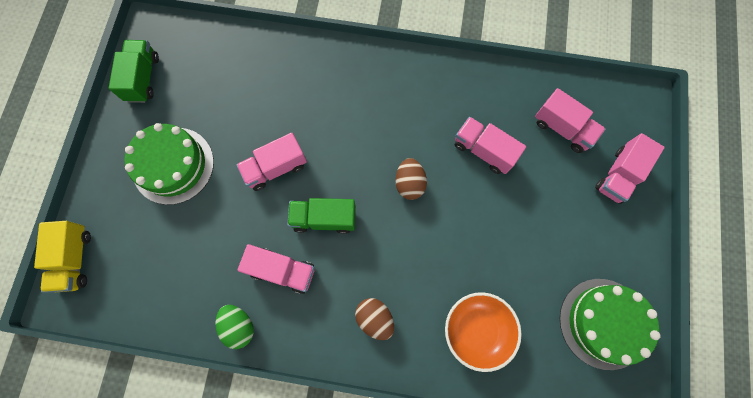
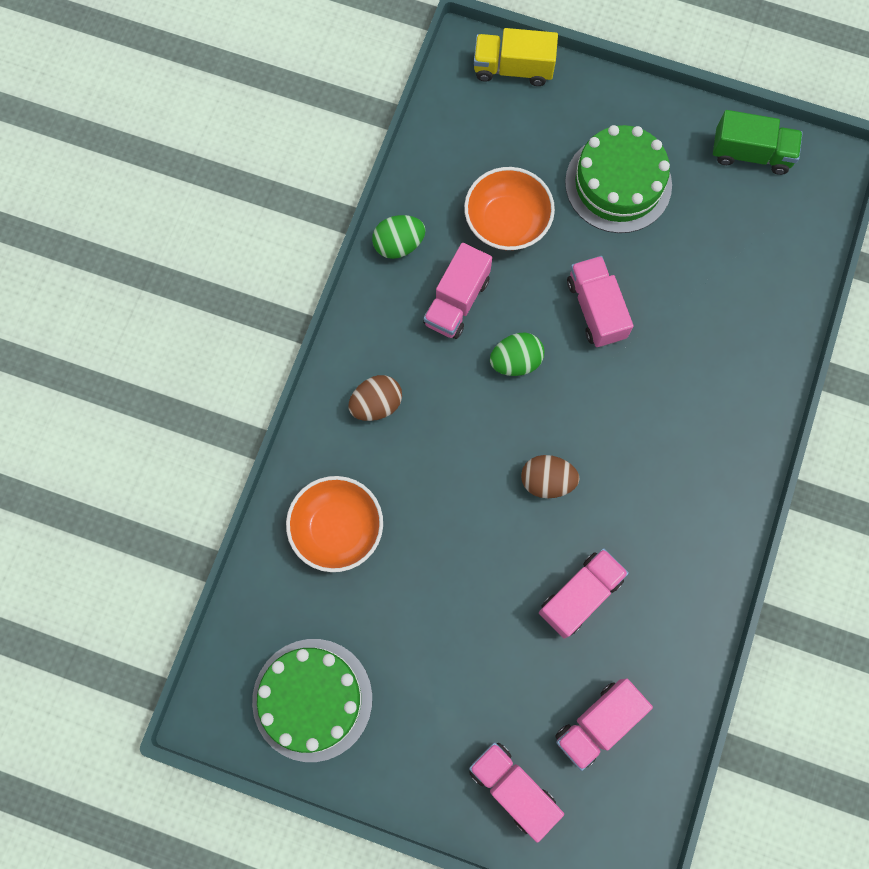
camera: 100 degrees right, 0 degrees up
(211, 243) = (507, 222): none -> orange bowl
(324, 218) = (516, 361): green truck -> green egg

